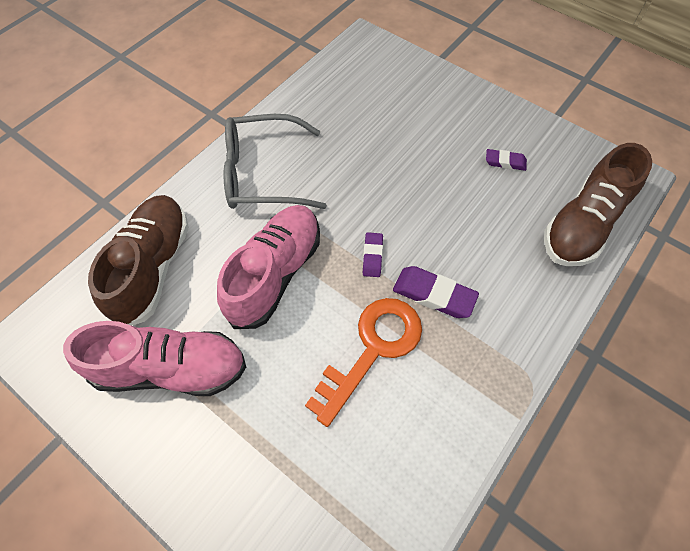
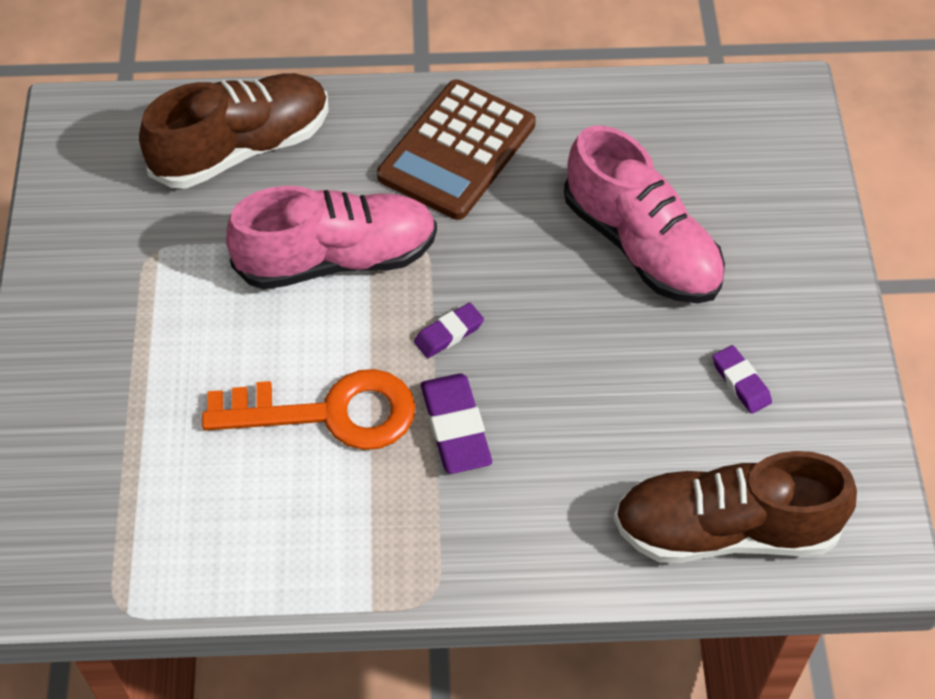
camera: 50 degrees right, 5 degrees down
(171, 369) = (148, 253): pink shoe -> pink shoe (641, 245)
(263, 174) = (457, 150): grey glasses -> brown calculator

